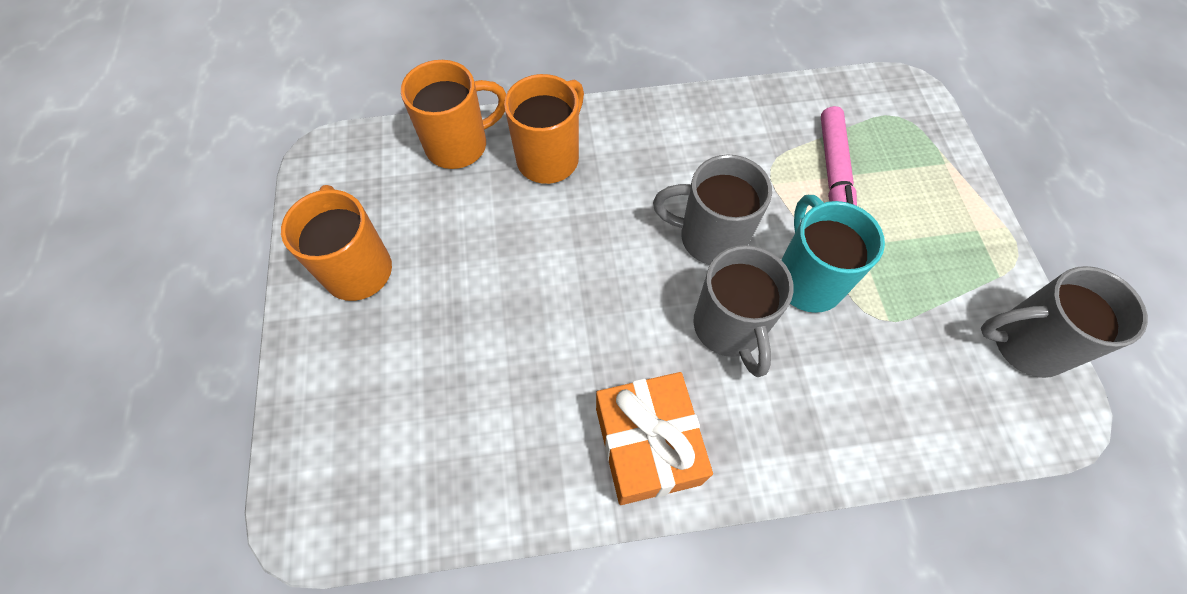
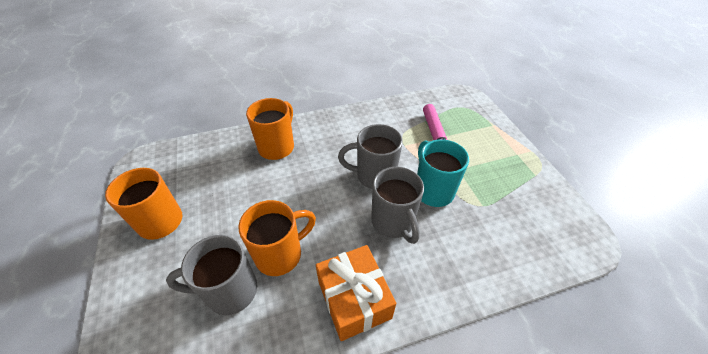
camera: 10 degrees left, 15 degrees down
(459, 145) = (224, 146): orange mug -> orange mug (280, 254)
(1025, 344) = (559, 207): grey mug -> grey mug (229, 291)

